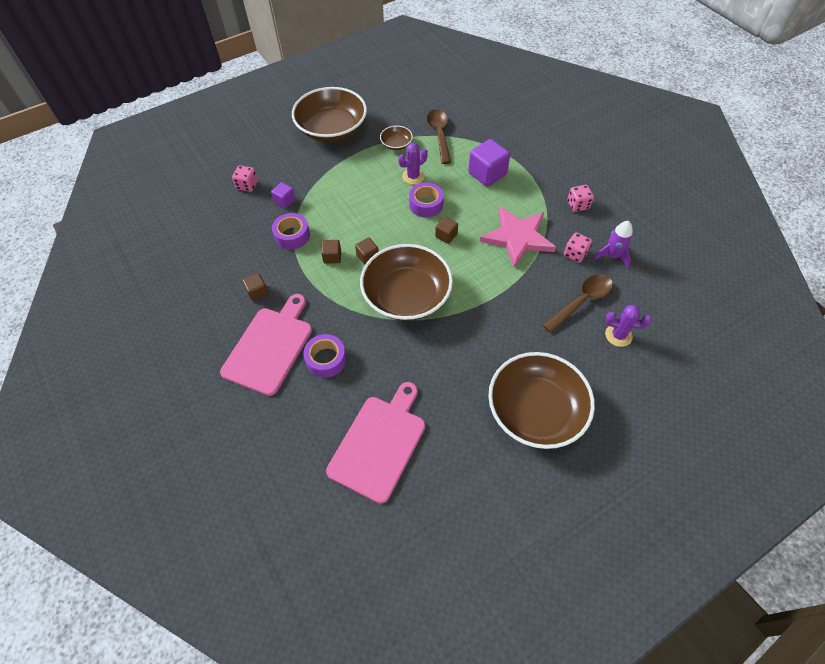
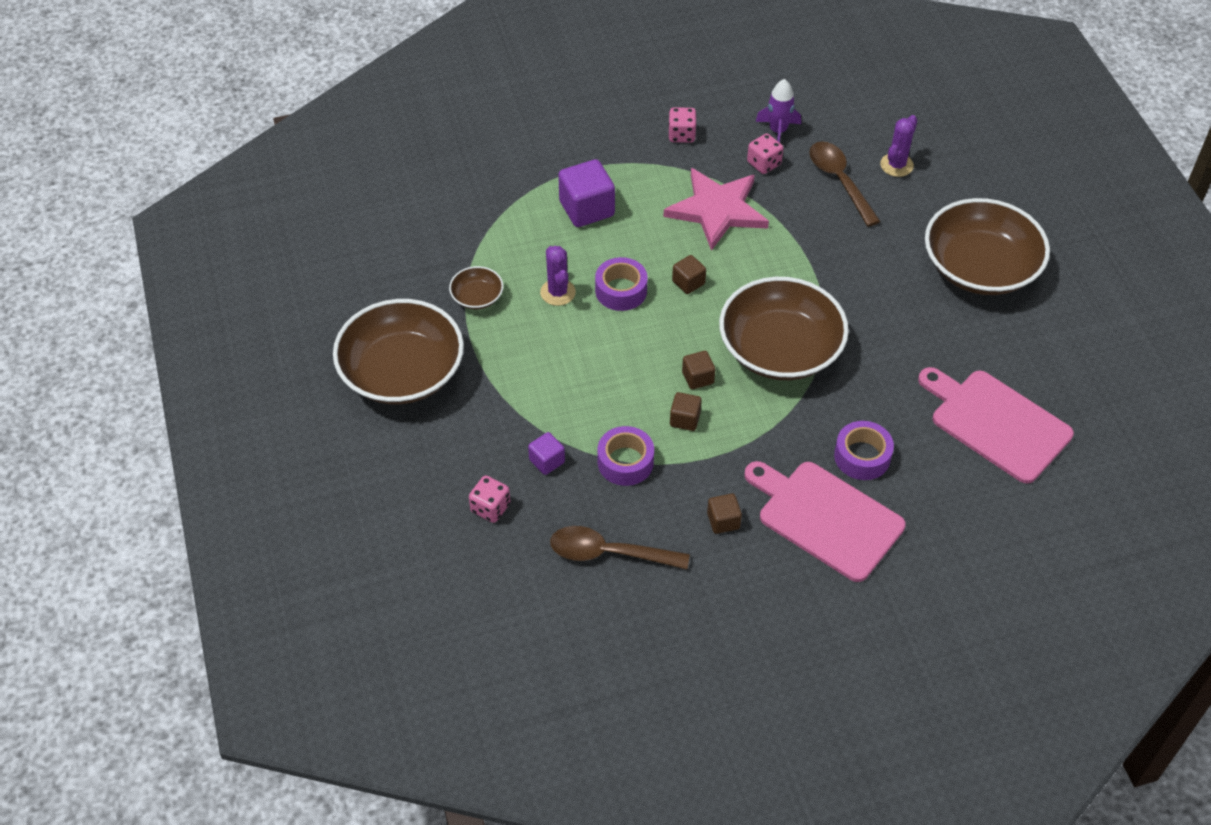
camera: 75 degrees left, 5 degrees down
(439, 135) = (480, 241): brown spoon -> brown spoon (609, 553)

